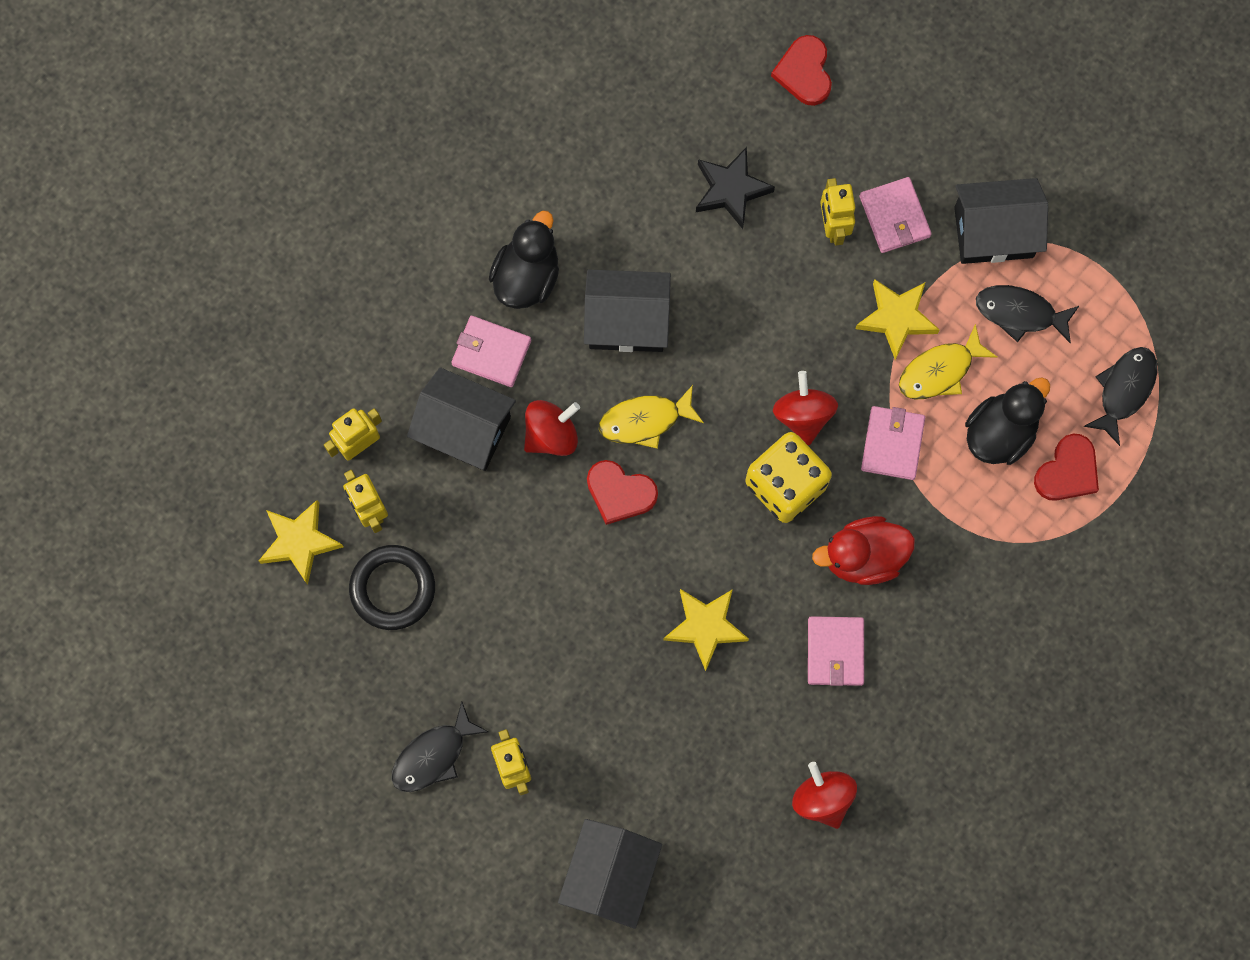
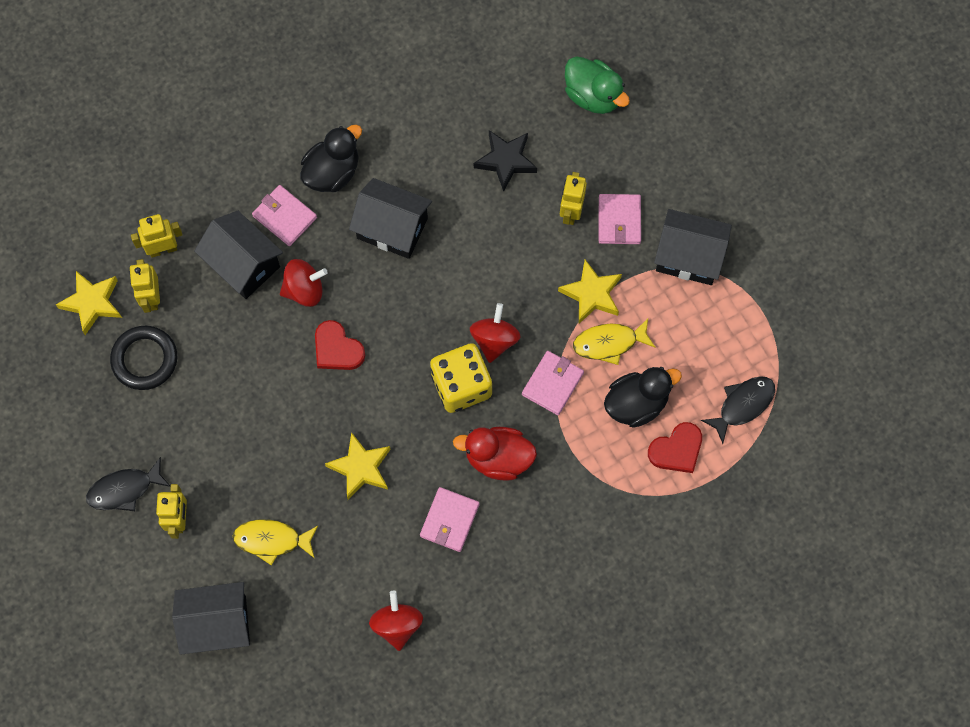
camera: 20 degrees right, 5 degrees down
(610, 875) = (217, 624): black house -> black house turned 45 degrees clockwise
(645, 420) = (376, 303): yellow fish -> yellow fish (272, 540)
(804, 72) = (593, 96): red heart -> green duck
(1020, 313) = (686, 322): black fish -> none

